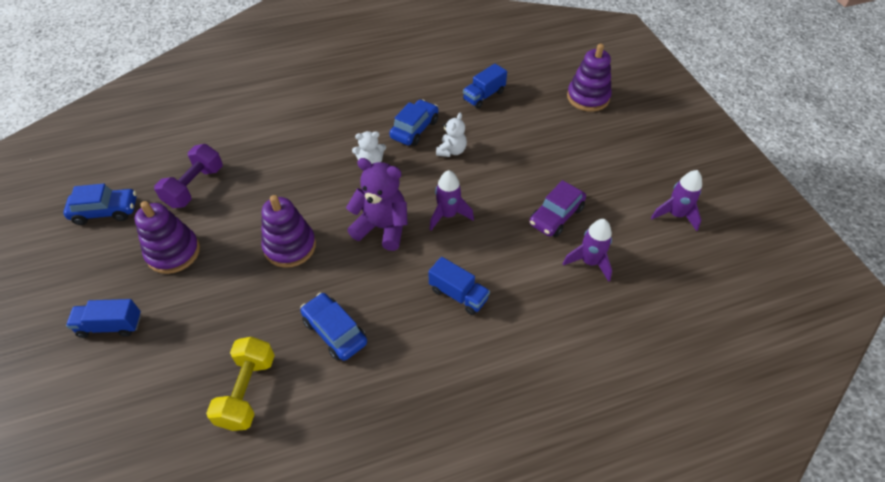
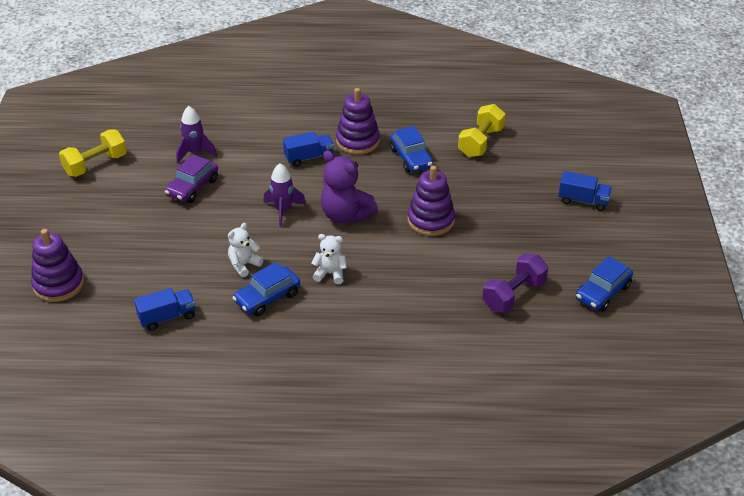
camera: 160 degrees left, 10 degrees down
(106, 211) = (602, 292): blue car -> blue car turned 60 degrees counterclockwise
(173, 252) = (534, 240): purple stacking toy -> purple stacking toy (357, 141)
(458, 294) = (309, 157): blue truck -> blue truck turned 105 degrees clockwise
(556, 216) = (192, 187): purple car -> purple car turned 150 degrees clockwise
(675, 215) = (95, 165): purple rocket -> yellow dumbbell

